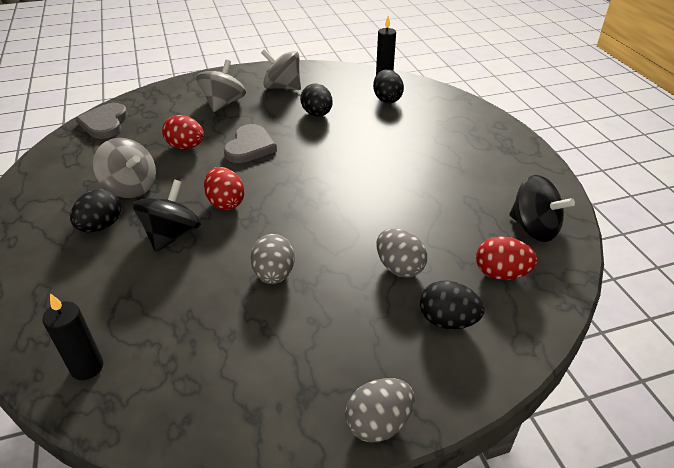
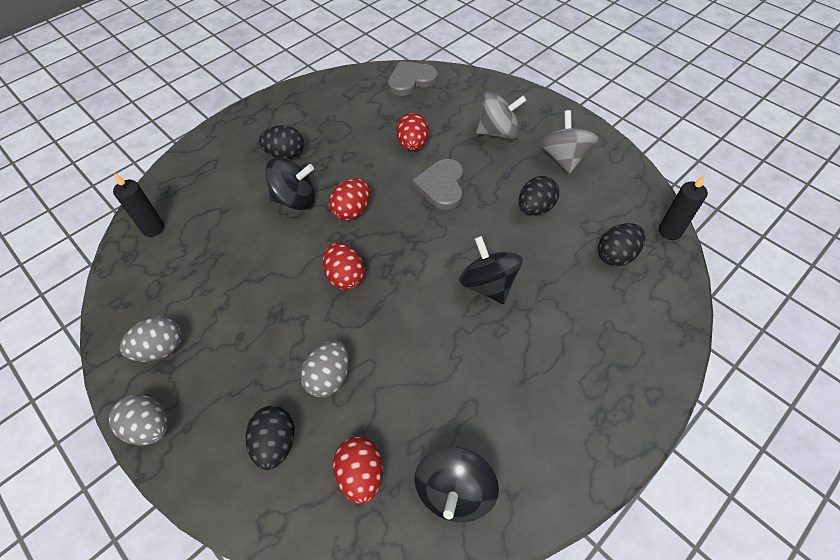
camera: 65 degrees right, 15 degrees up
(131, 187) = (339, 144): grey spinning top -> none
(250, 147) = (442, 186): grey heart -> grey heart turned 105 degrees clockwise
(274, 274) = (280, 287): grey egg -> grey egg (161, 349)
(299, 228) = (345, 276): none -> red egg
(369, 157) = (488, 284): none -> black spinning top

